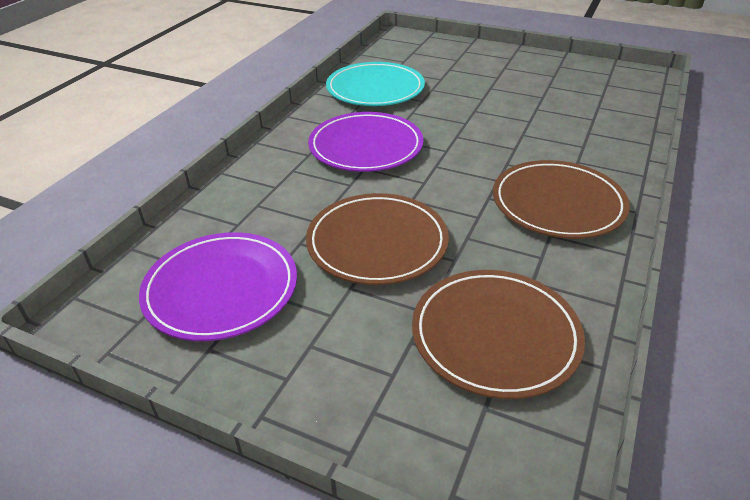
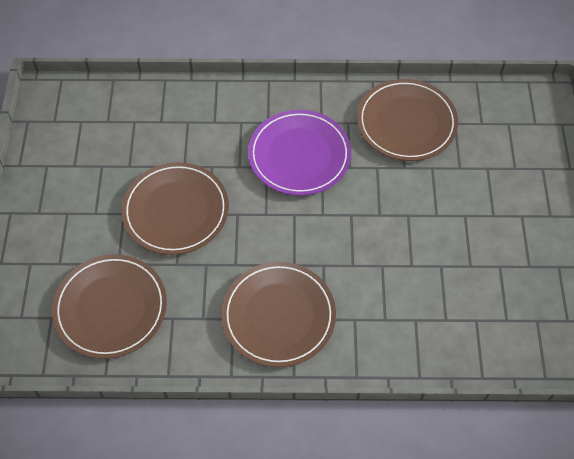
camera: 65 degrees right, 20 degrees up
(221, 289) = (95, 146): purple plate -> none
(375, 89) = (406, 123): turquoise plate -> brown plate

